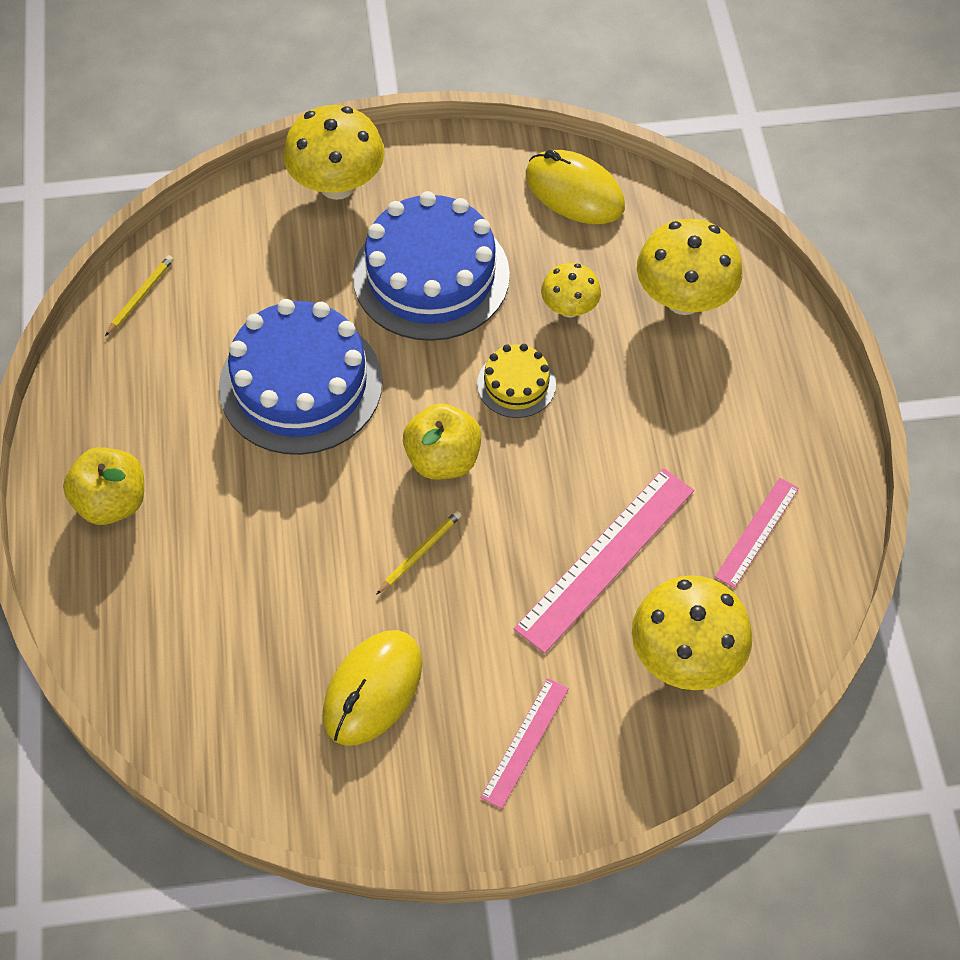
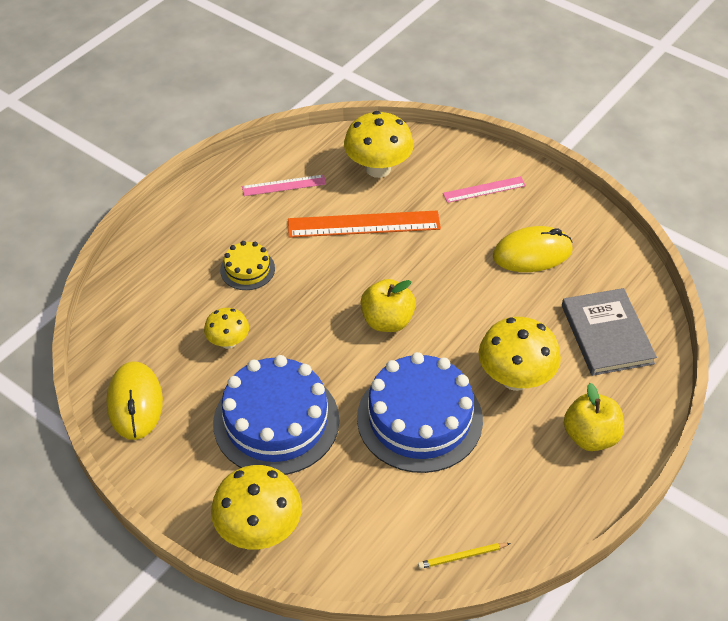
camera: 135 degrees left, 10 degrees down
(189, 645) = (607, 334): none -> grey book
(420, 552) = (448, 289): yellow pencil -> none
(516, 384) = (306, 327): yellow cake -> yellow cake (247, 269)
(605, 558) = (364, 224): pink ruler -> orange ruler
(684, 299) = (167, 300): yellow mushroom -> yellow mushroom (515, 378)

